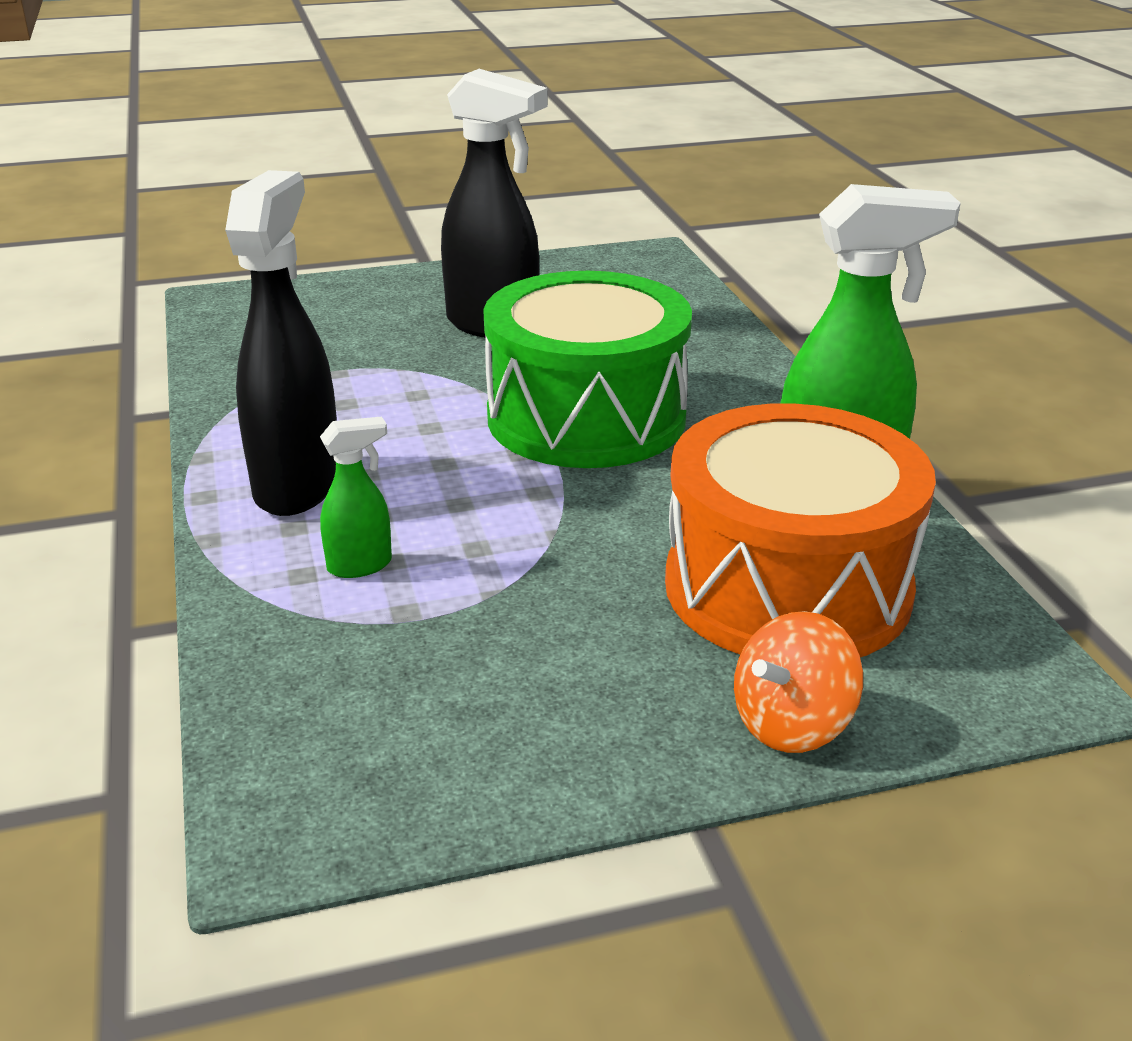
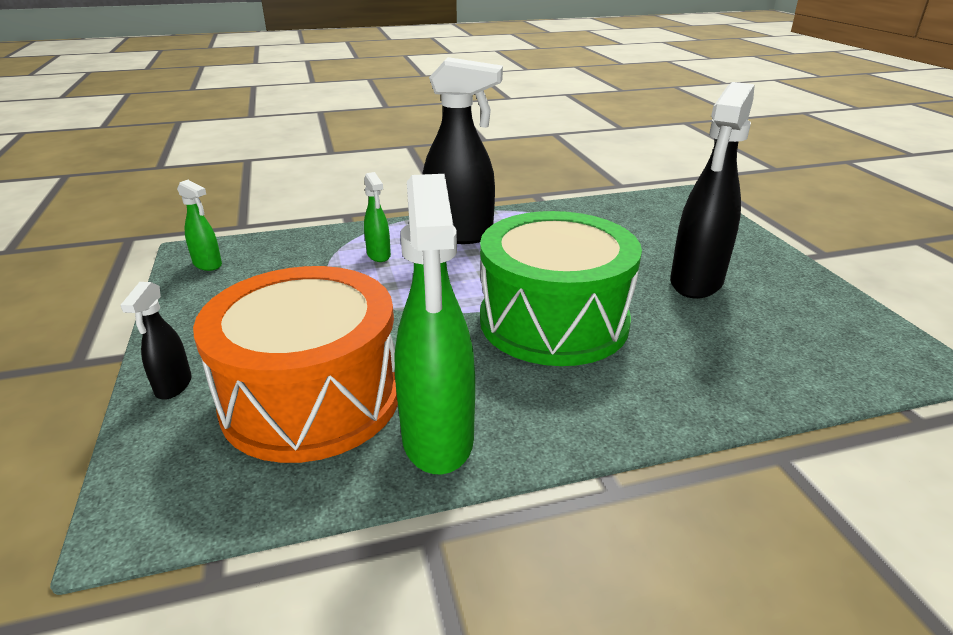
camera: 90 degrees right, 0 degrees up
(355, 792) = (208, 265): none -> green spray bottle
(792, 724) = (173, 386): orange spinning top -> black spray bottle

